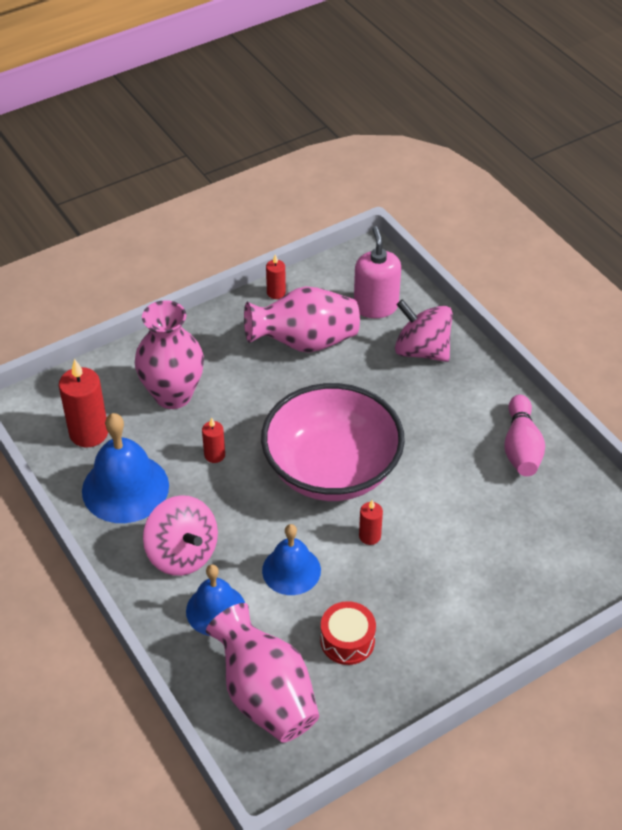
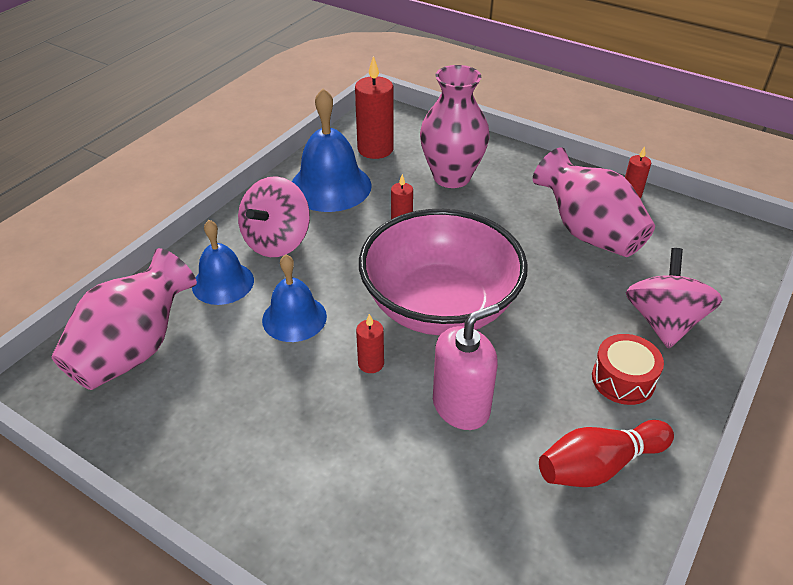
camera: 65 degrees right, 5 degrees down
(347, 641) = (223, 390): red drum -> red drum (623, 379)
(376, 306) = (688, 266): pink soap dispenser -> pink soap dispenser (461, 406)
(521, 447) = (599, 465): pink bowling pin -> red bowling pin

